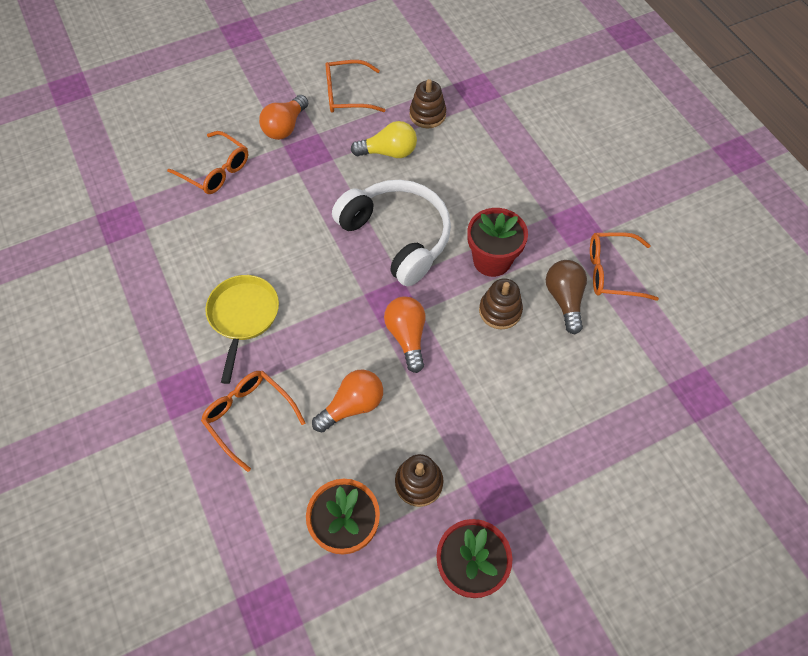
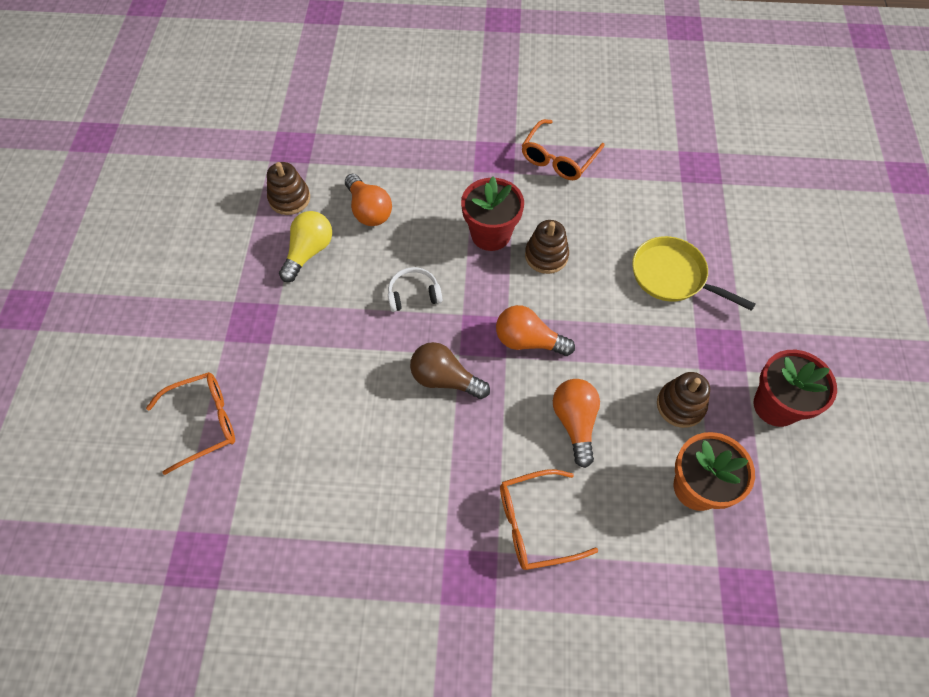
camera: 60 degrees left, 0 degrees up
(243, 317) = (415, 478): yellow pan -> yellow pan (673, 276)
(285, 127) = (200, 327): orange light bulb -> orange light bulb (369, 210)
(346, 95) = (206, 252): orange glasses -> none
(397, 237) = (413, 294): white headphones -> white headphones, size x0.43
(564, 299) = (564, 204): brown light bulb -> brown light bulb (445, 379)

